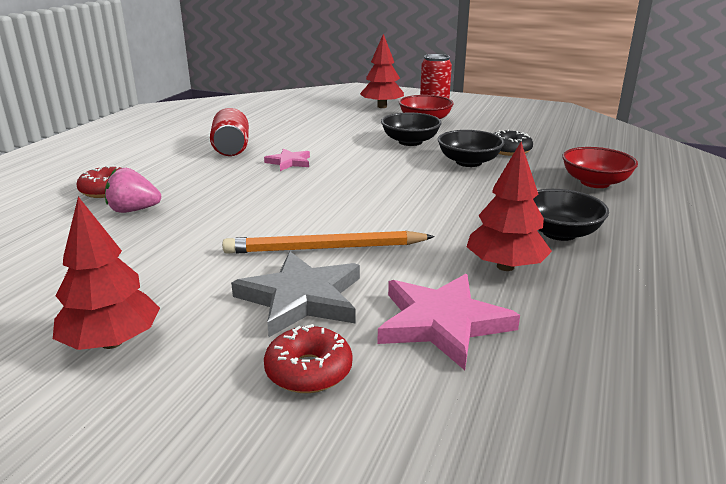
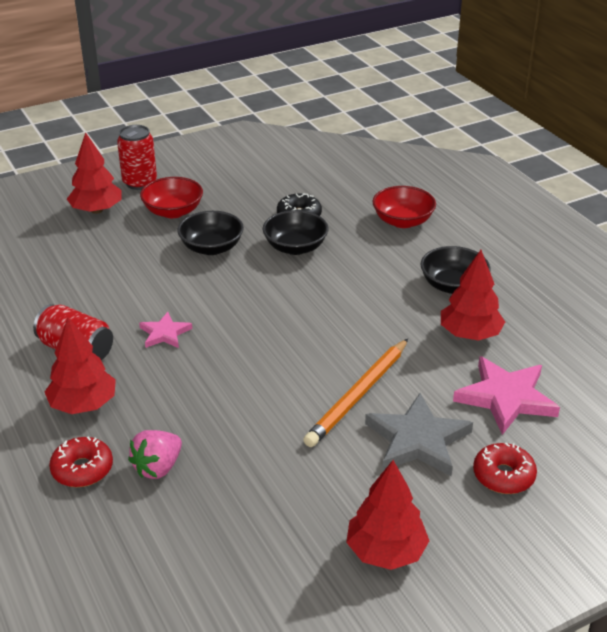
camera: 50 degrees left, 10 degrees up
(177, 168) = (83, 404): none -> red tree

